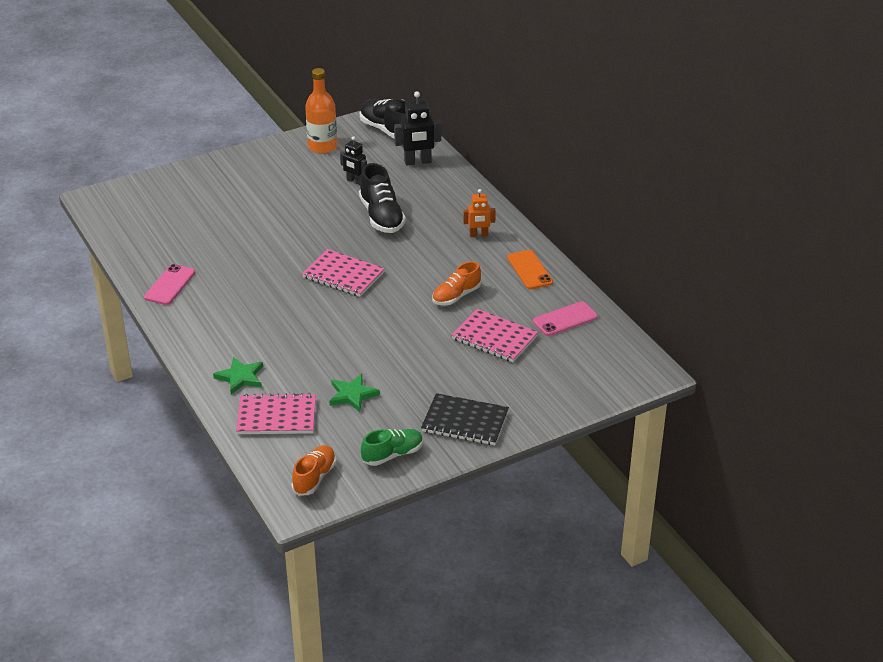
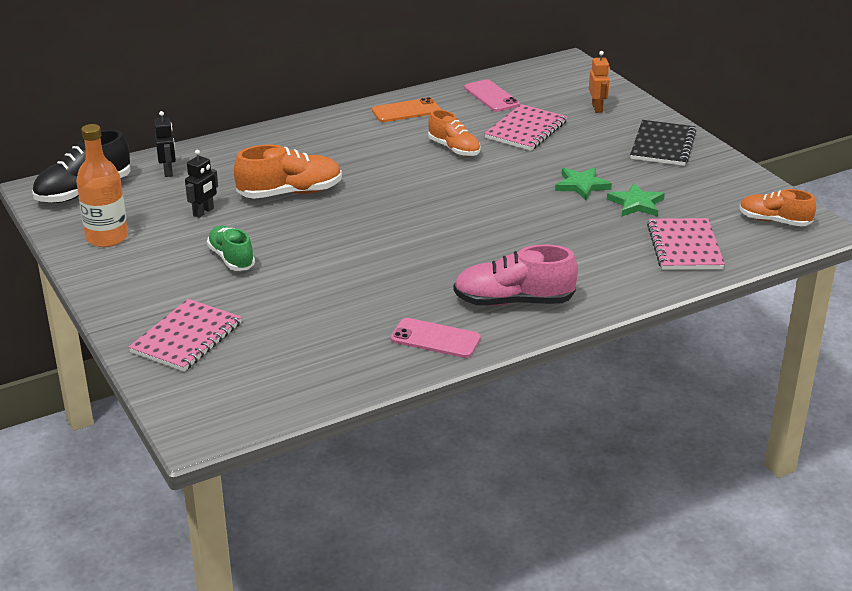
camera: 90 degrees left, 5 degrees down
(210, 321) = (513, 301): none -> pink shoe
(240, 377) = (621, 273): green star -> green star (581, 185)
(343, 275) = (414, 215): pink notebook -> pink notebook (186, 338)
(381, 217) = (290, 193): black shoe -> orange shoe
(392, 454) = (724, 181): green shoe -> green shoe (231, 258)
(417, 162) = (168, 171): black robot -> black robot, size x0.64
(478, 235) = (337, 136): orange robot -> orange robot (597, 108)

